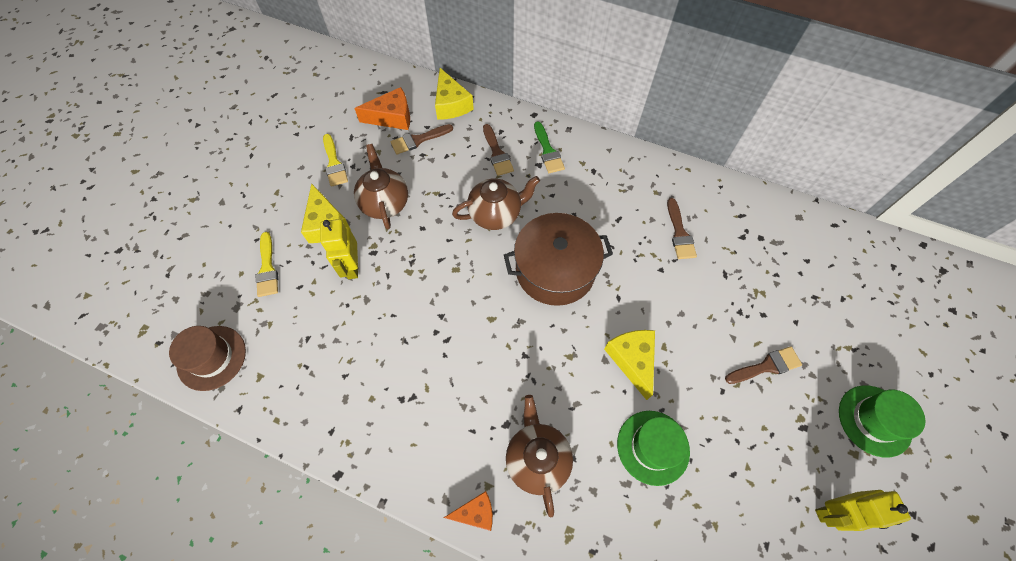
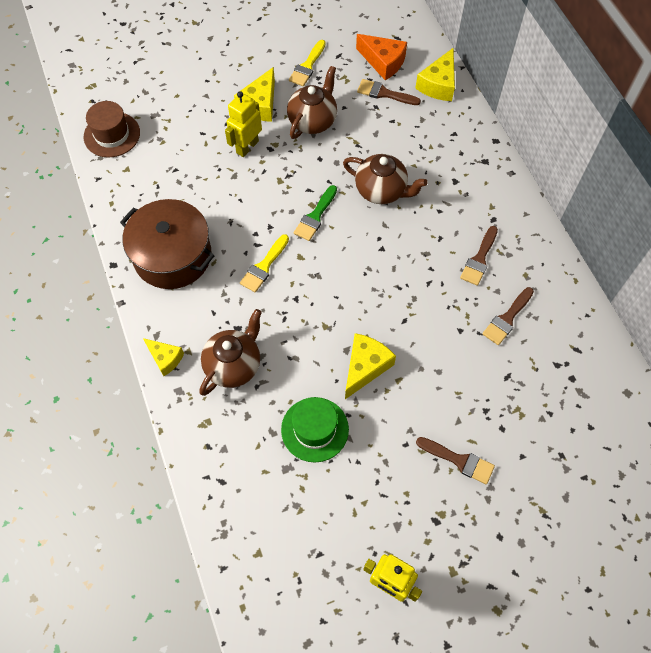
camera: 45 degrees right, 0 degrees up
(267, 268) = (195, 105): yellow brush -> yellow brush (264, 266)
(475, 513) = (165, 358): orange cheese -> yellow cheese
(497, 153) = (432, 148): brown brush -> brown brush (479, 259)
(548, 151) = (474, 176): green brush -> green brush (315, 216)
(555, 270) = (380, 263): brown pot -> brown pot (172, 256)
(874, 420) = (497, 569): green hat -> none

